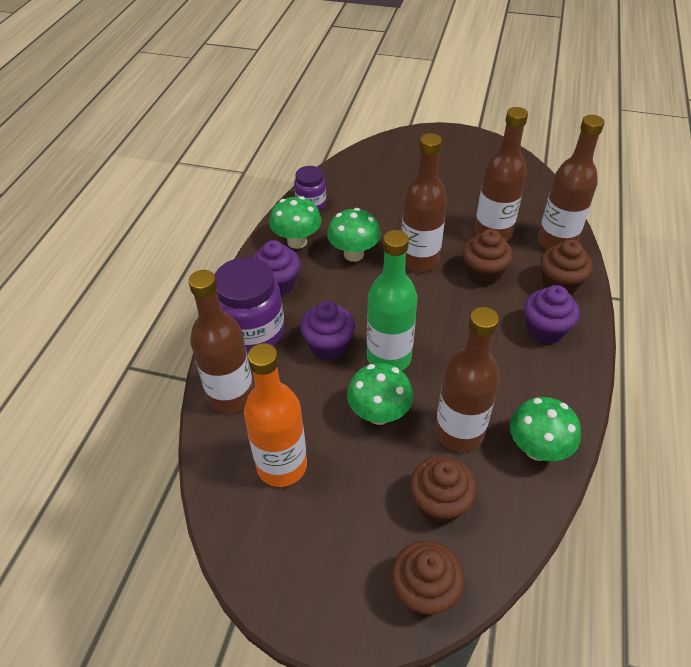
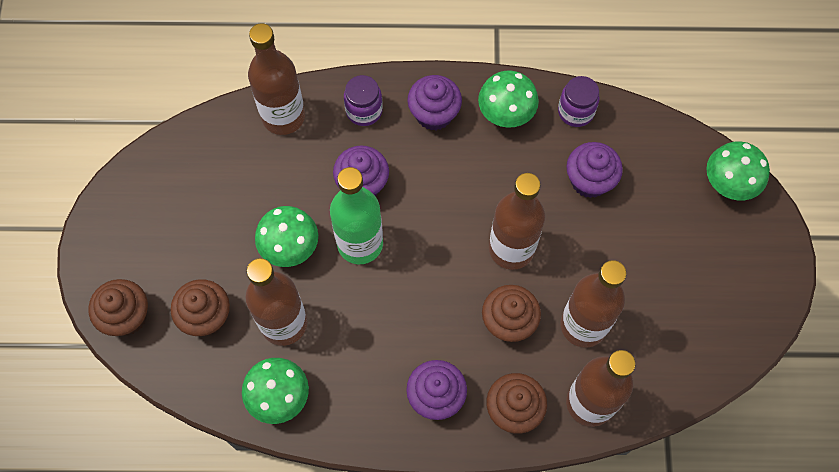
camera: 75 degrees right, 20 degrees up
(253, 332) = (364, 111): purple jar -> purple jar, size x0.57
(282, 466) = (219, 180): orange bottle -> none
(353, 254) = (502, 177): green mushroom -> green mushroom (728, 184)
(372, 208) = (589, 180): none -> purple cupcake

